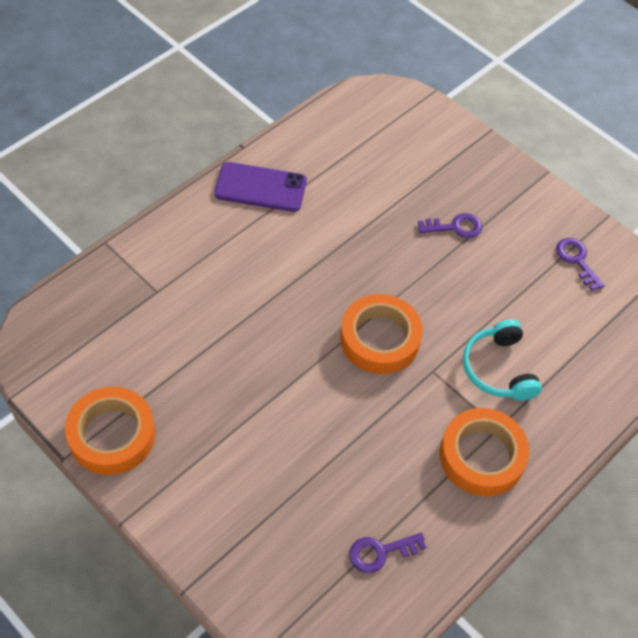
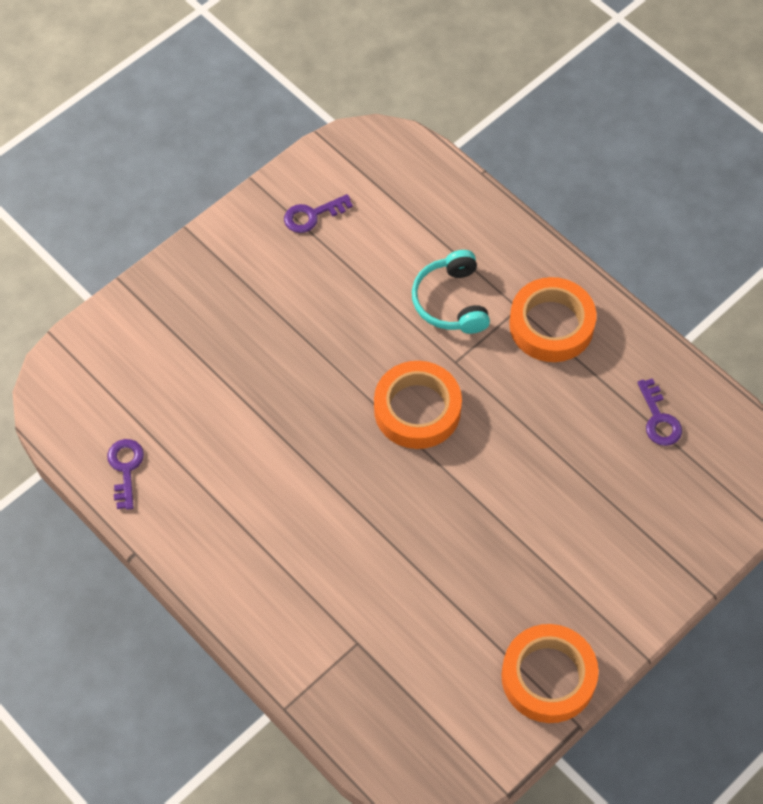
camera: 85 degrees left, 5 degrees up
(260, 187) = (202, 532): purple phone -> none
(455, 227) = (265, 327): purple key -> purple key (125, 468)
(498, 369) = (451, 301): turquoise headphones -> turquoise headphones turned 90 degrees clockwise

